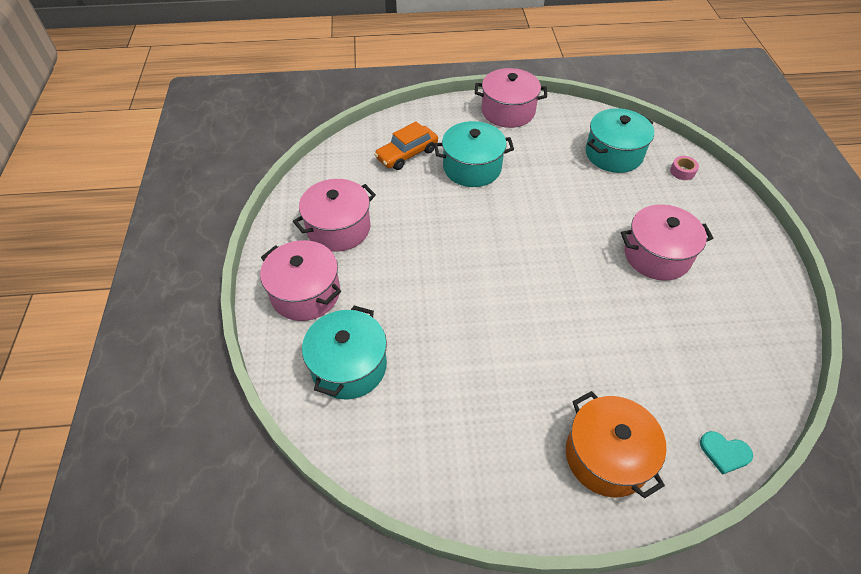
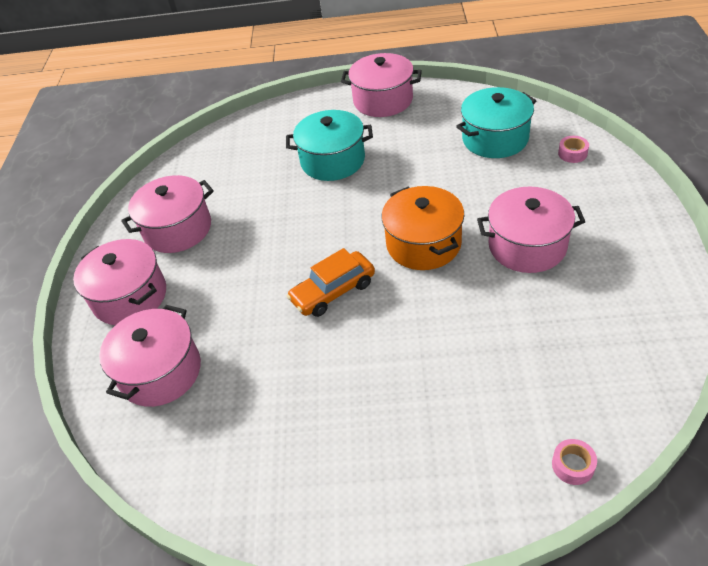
camera: 10 degrees right, 5 degrees down
(349, 366) = (160, 372): turquoise pot -> pink pot
(407, 154) = (264, 150): orange car -> orange car (333, 291)
(606, 456) = (430, 469): orange pot -> orange pot (423, 244)
(724, 453) = (573, 465): turquoise heart -> pink tape

